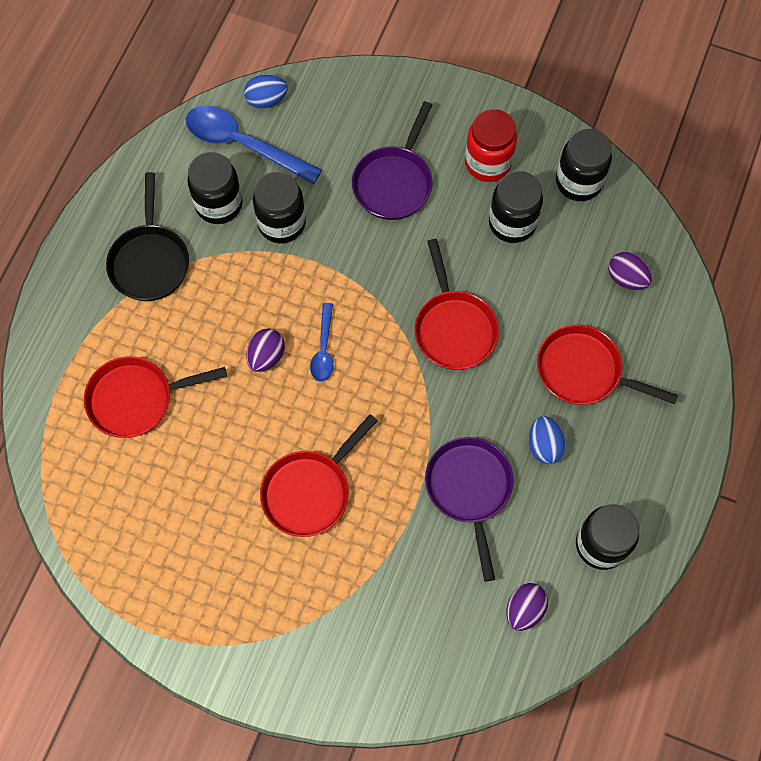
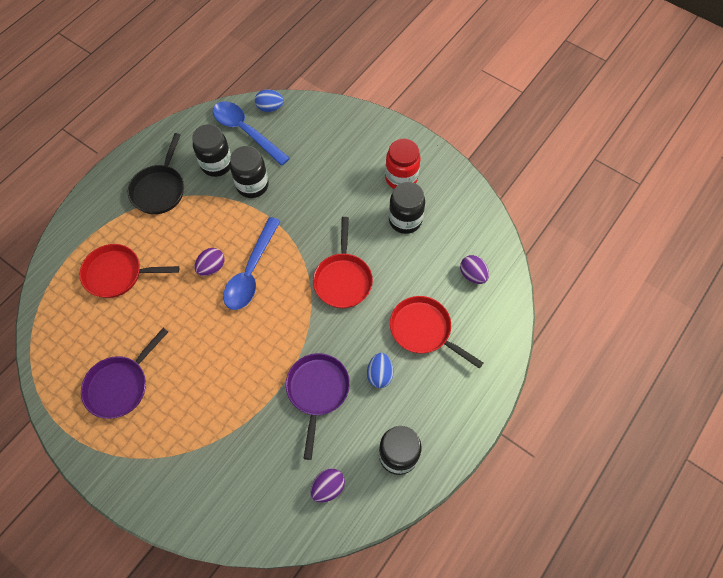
camera: 15 degrees right, 5 degrees down
(310, 491) = (208, 364): red pan -> none
(323, 349) = (251, 272): blue spoon -> blue spoon, size x1.84
(394, 182) = (335, 176): purple pan -> purple pan (120, 385)
(578, 182) = (459, 204): black jar -> none

